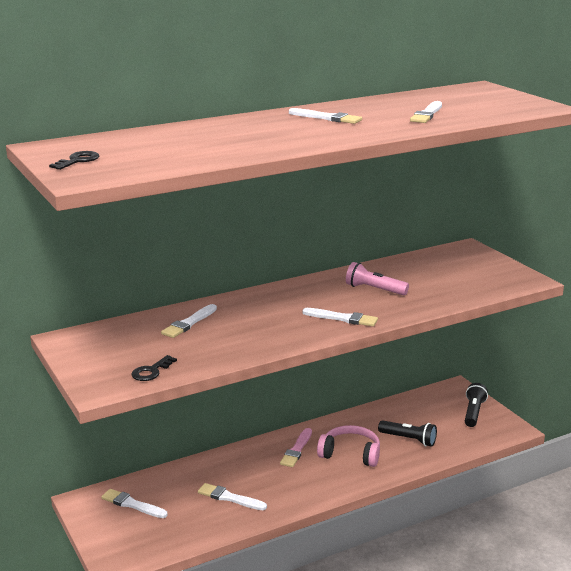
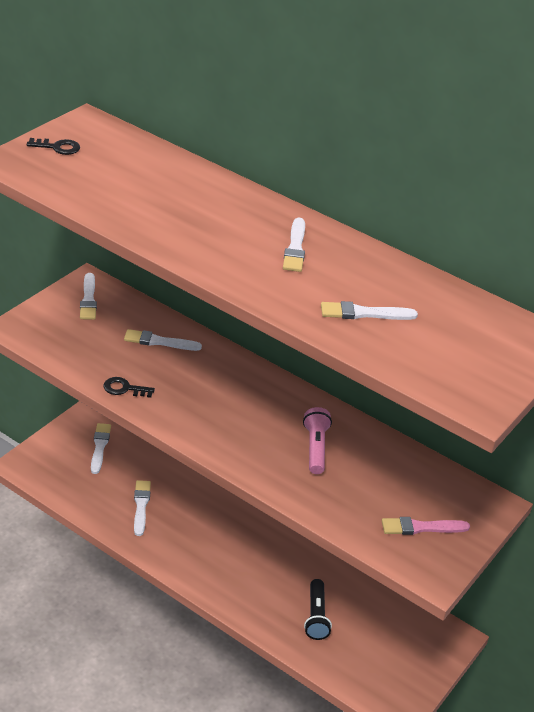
camera: 60 degrees right, 15 degrees up
(151, 371) = (58, 347): black key -> black key (124, 388)
(297, 450) = (243, 531): pink brush -> pink brush (421, 527)
(342, 318) = (230, 439): white brush -> white brush (88, 299)
(350, 454) = (261, 574): pink headphones -> none
(473, 412) = (409, 664): black flashlight -> none

